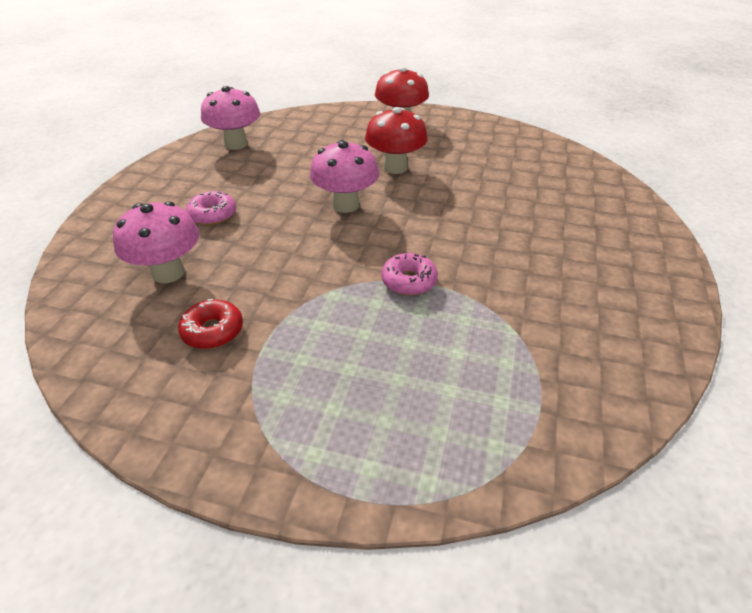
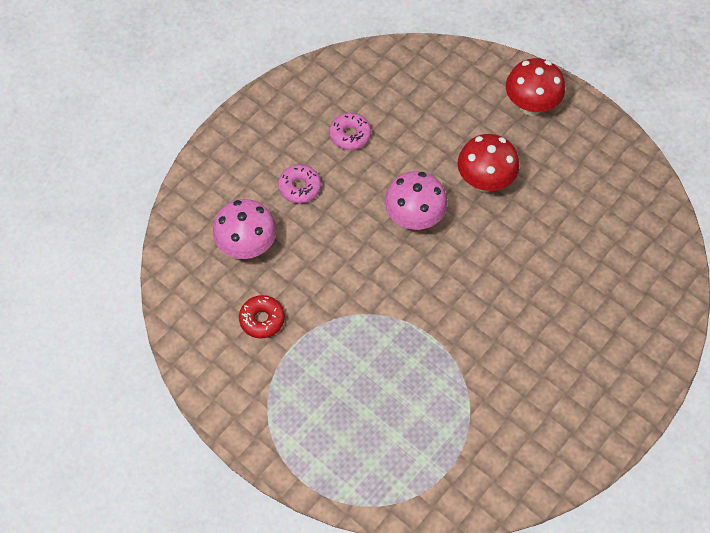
camera: 25 degrees right, 20 degrees up
(236, 144) = (353, 85): pink mushroom -> none
(409, 281) = (420, 329): pink donut -> pink donut (350, 135)

